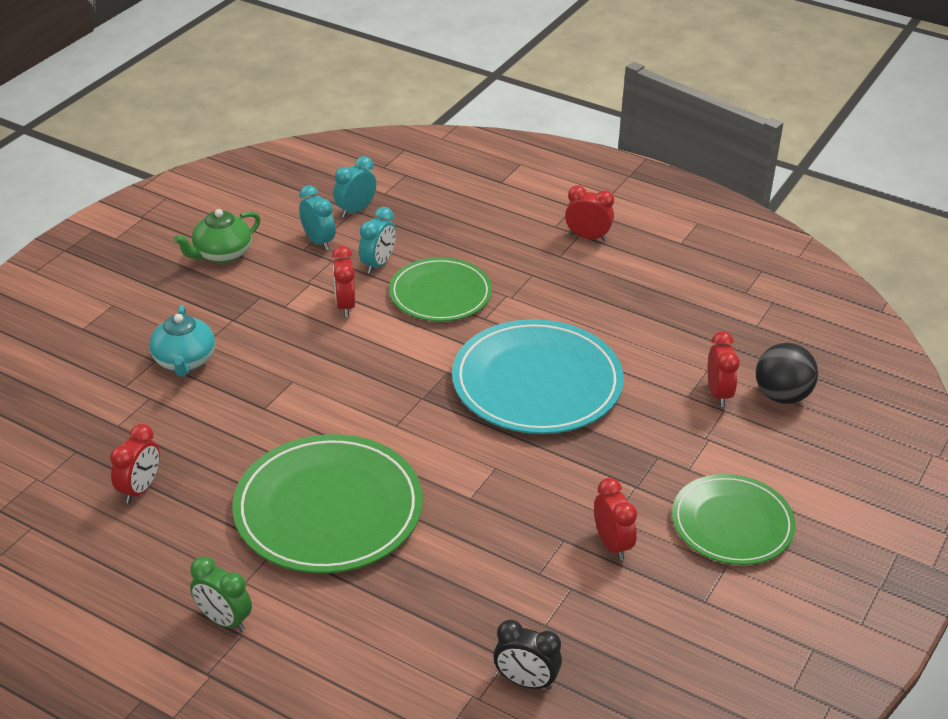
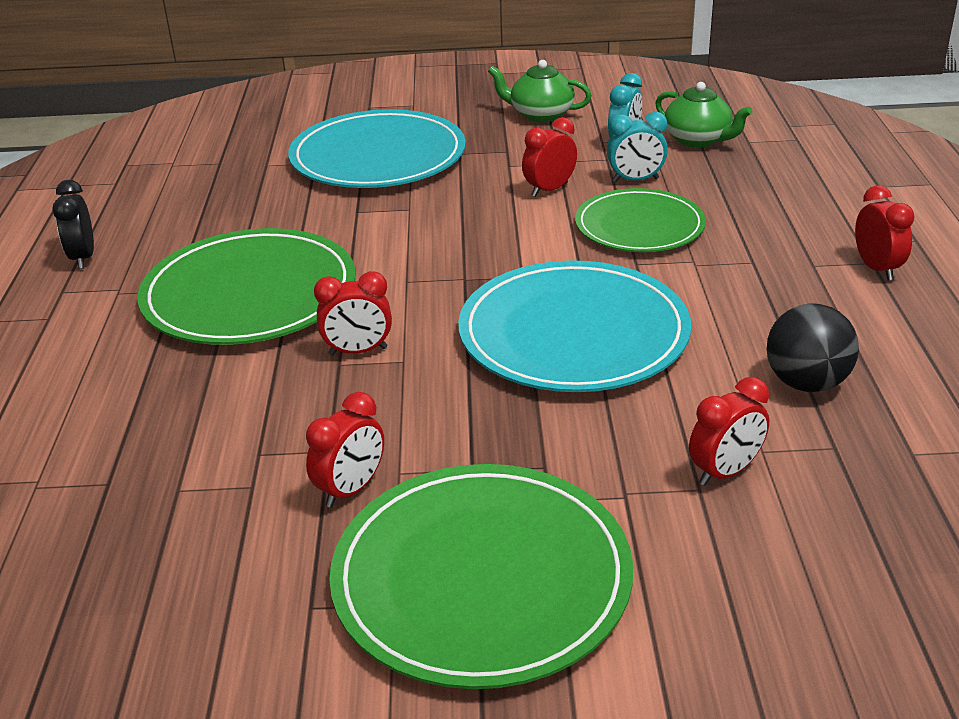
camera: 60 degrees right, 5 degrees down
(140, 489) = (197, 203): red clock -> red clock (358, 351)
(184, 361) = (378, 157): turquoise teapot -> turquoise plate
(224, 620) = (61, 302): green clock -> none
(355, 210) = (698, 140): turquoise clock -> green teapot
(526, 681) = (78, 510): black clock -> black clock (83, 258)
(732, 523) = (481, 578): green plate -> green plate, size x1.55
(782, 396) = (796, 531): black ball -> black ball (806, 383)

